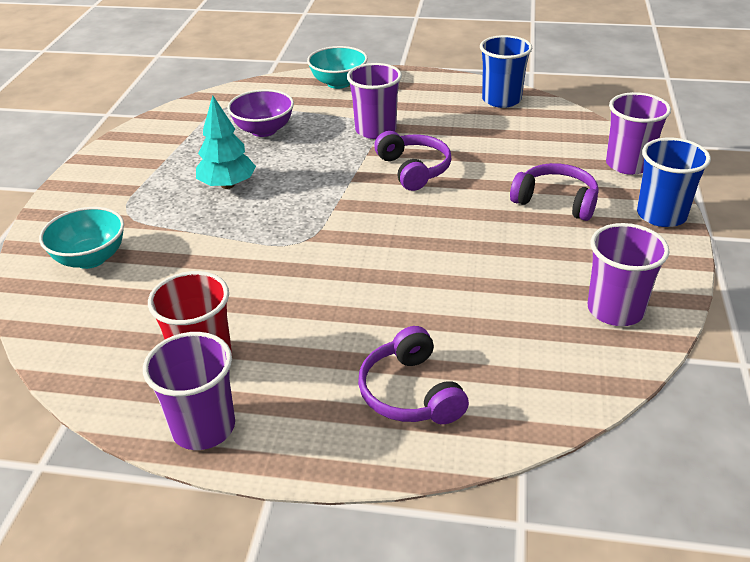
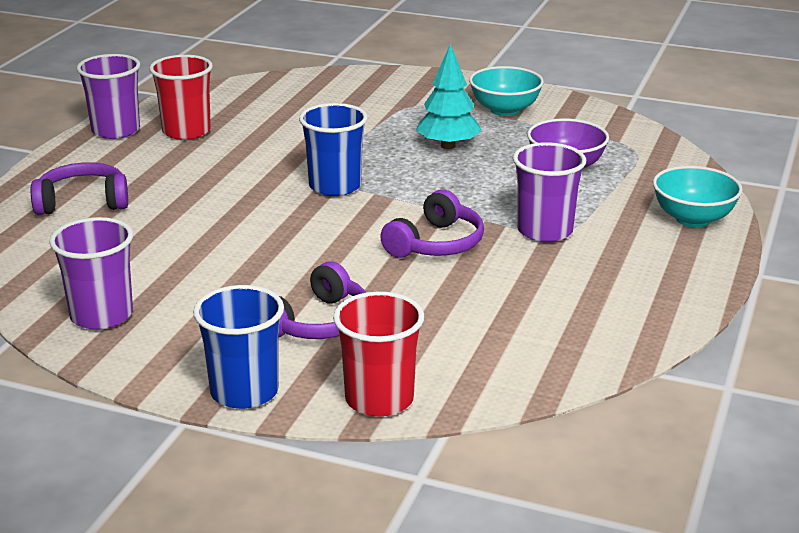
camera: 100 degrees right, 10 degrees down
(90, 258) = (351, 93): turquoise bowl -> turquoise bowl (505, 110)
(414, 169) = (436, 244): purple headphones -> purple headphones turned 45 degrees counterclockwise
(501, 100) = (614, 334): blue cup -> blue cup (335, 186)
(628, 164) = (379, 399): purple cup -> red cup

